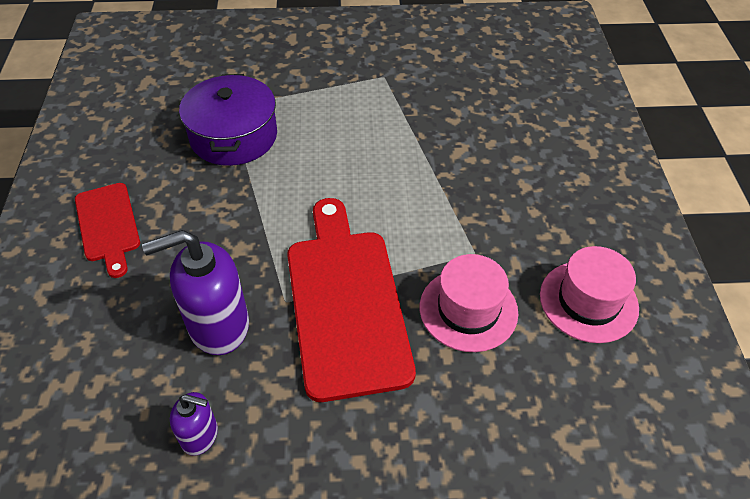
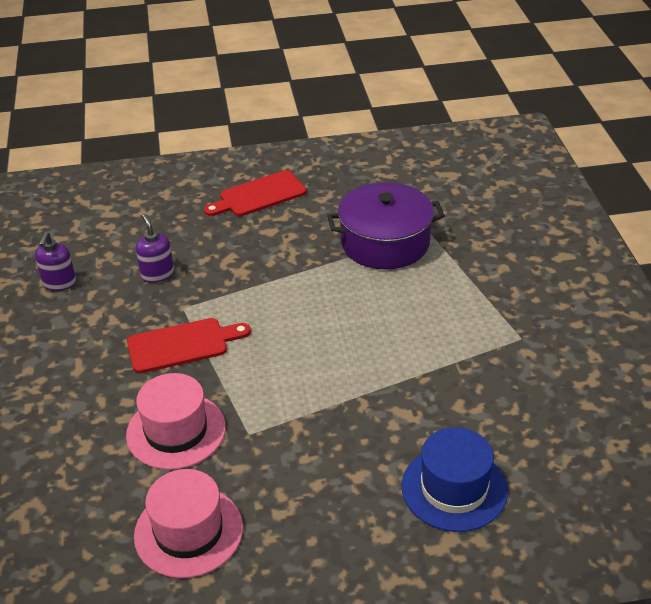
camera: 85 degrees right, 10 degrees down
(218, 325) = (157, 274): purple soap dispenser -> purple soap dispenser, size x0.53
(345, 302) = (182, 345): red cutting board -> red cutting board, size x0.55
(537, 135) = (454, 488): none -> blue hat

